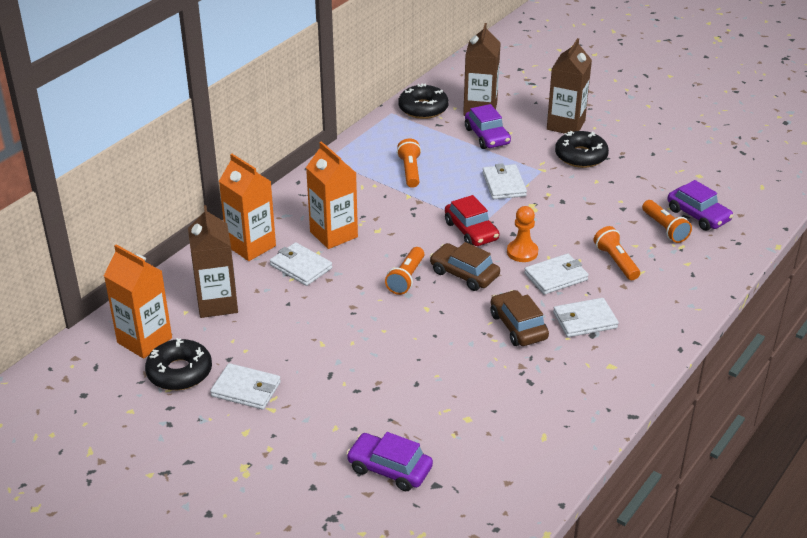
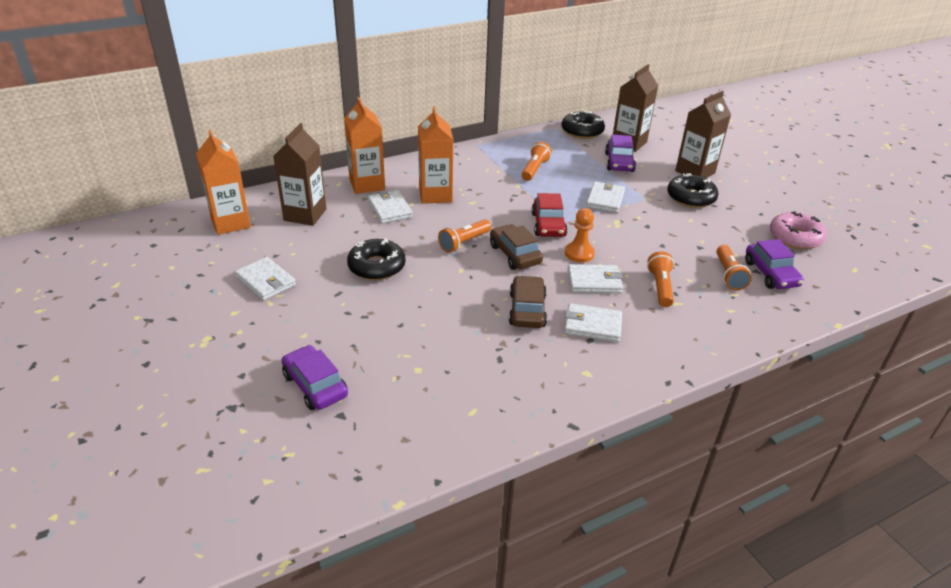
camera: 25 degrees right, 0 degrees up
(179, 372) = (231, 252): black donut -> black donut (376, 266)
(696, 170) = (795, 237): none -> pink donut

